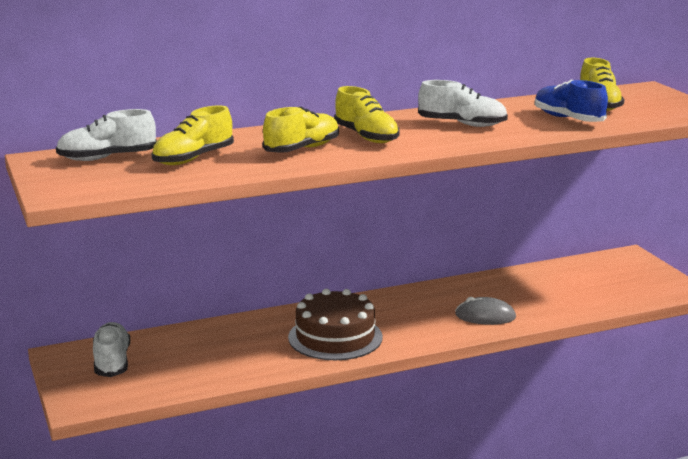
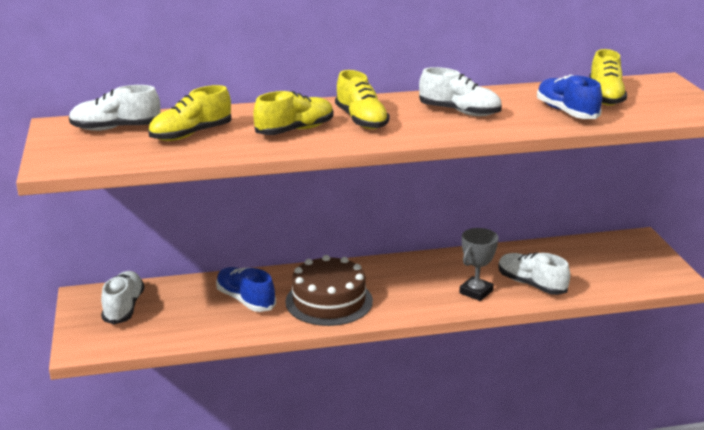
camera: 10 degrees right, 5 degrees up
(244, 343) = (245, 300): none -> blue shoe
(485, 316) = (476, 292): grey mouse -> grey trophy
(538, 305) = (531, 284): none -> white shoe

